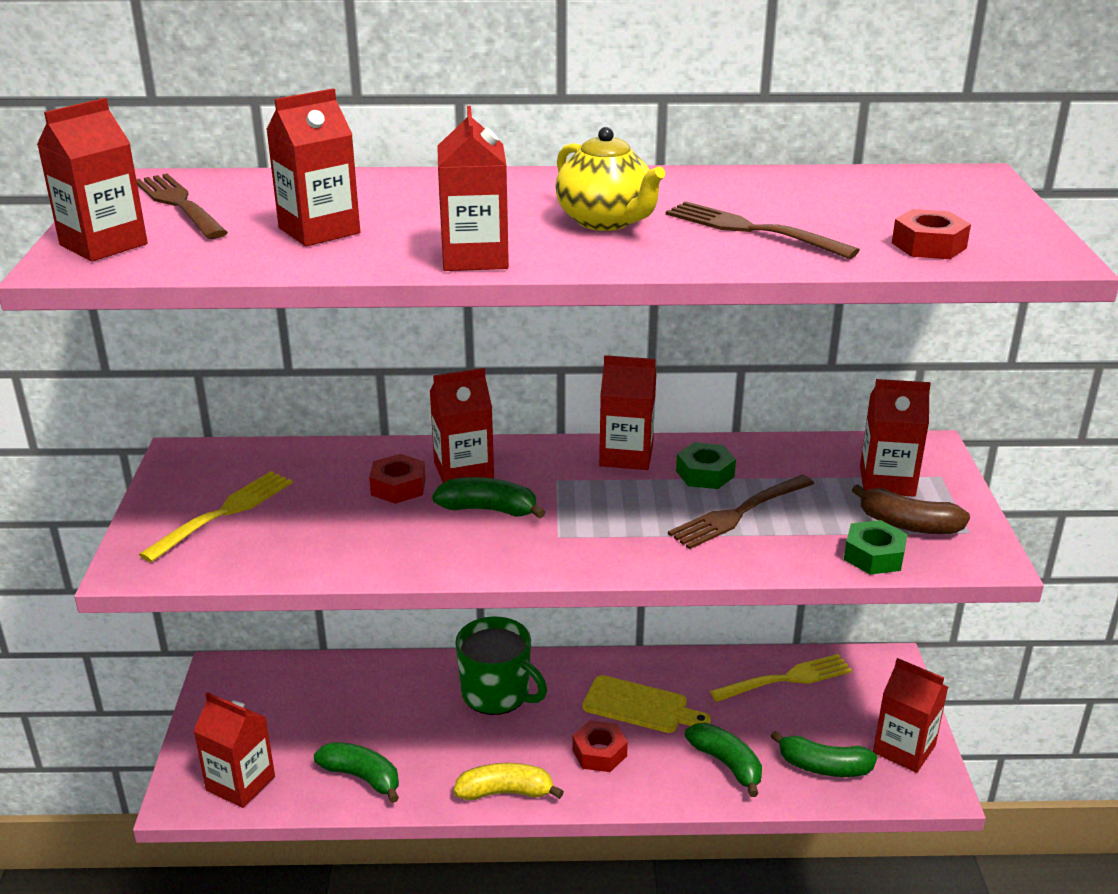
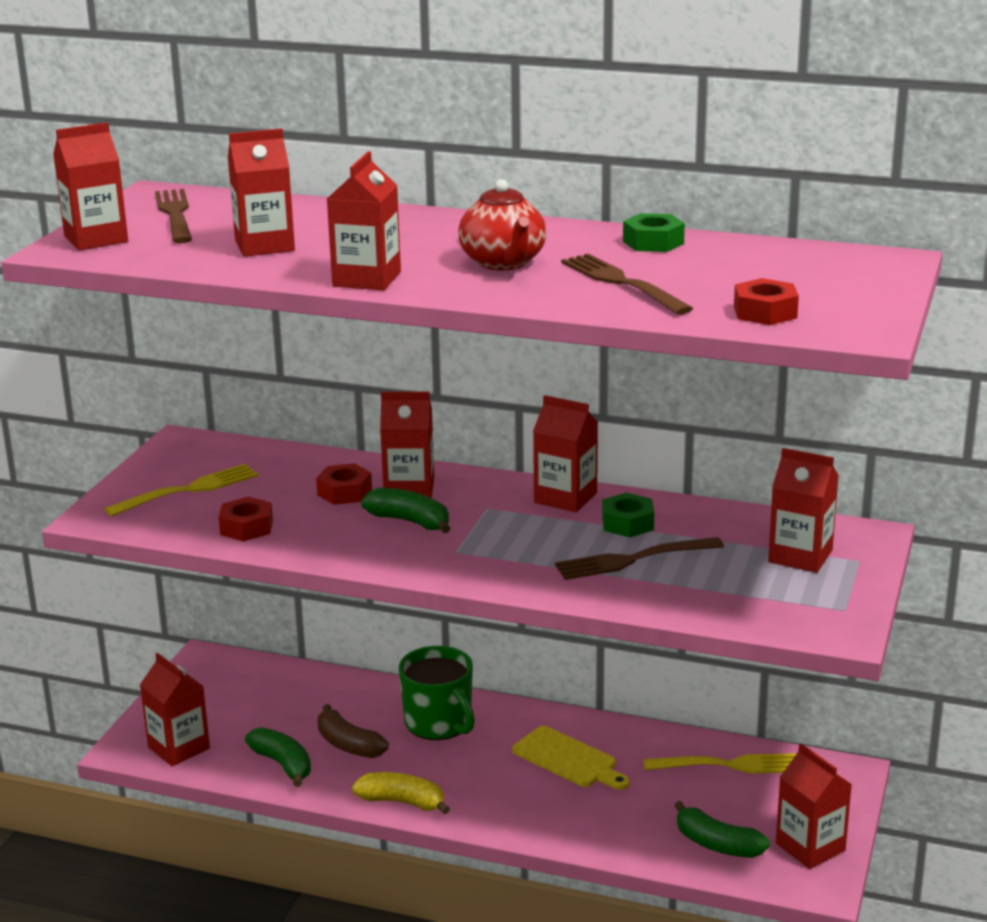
camera: 20 degrees right, 5 degrees down
(599, 753) = (506, 789): red nut -> red nut (246, 527)
(606, 221) = (503, 263): yellow teapot -> red teapot
(726, 764) = (622, 822): green banana -> none
(874, 556) = (733, 613): green nut -> green nut (653, 242)
(908, 525) = (789, 594): brown banana -> brown banana (348, 744)

